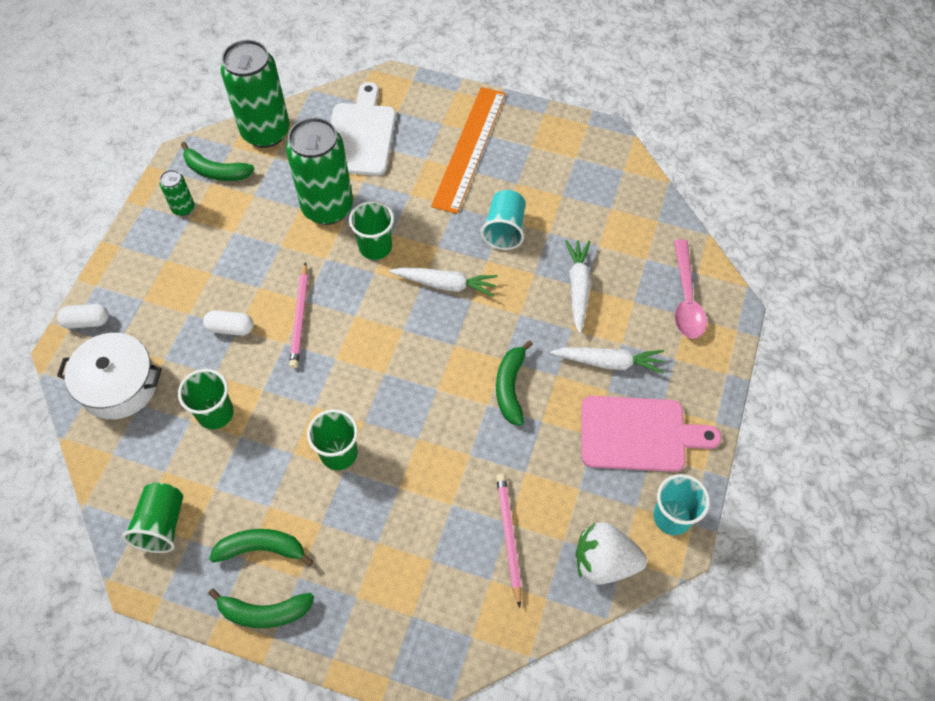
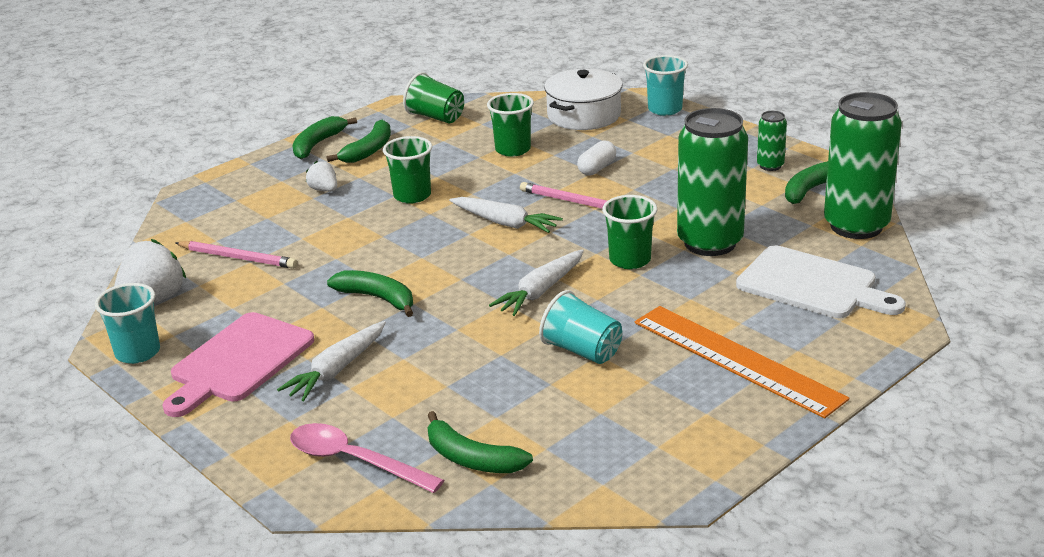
camera: 120 degrees right, 30 degrees down
(86, 321) = (665, 109): white capsule -> turquoise cup
(359, 540) = (324, 190): none -> white strawberry
(578, 288) = (451, 380): white carrot -> white carrot (505, 223)
(644, 239) = (471, 458): none -> green banana

